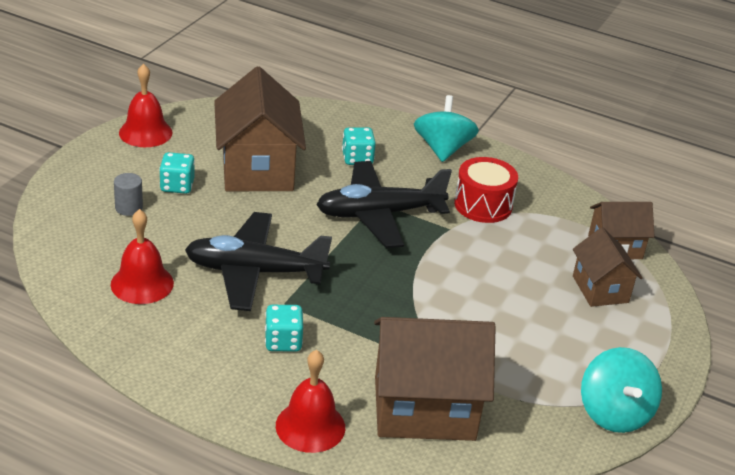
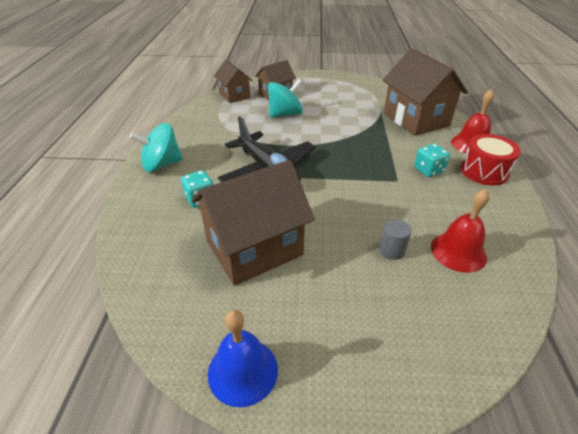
camera: 110 degrees left, 5 degrees up
(129, 208) = (383, 310): grey cylinder -> grey cylinder (392, 250)
(145, 132) = (243, 371): red bell -> blue bell
(177, 186) = (321, 291): turquoise dice -> none
(254, 272) = (383, 202): black plane -> none
(483, 205) = (224, 136): red drum -> red drum (484, 171)
(614, 413) = (359, 82): turquoise spinning top -> turquoise spinning top (285, 114)

